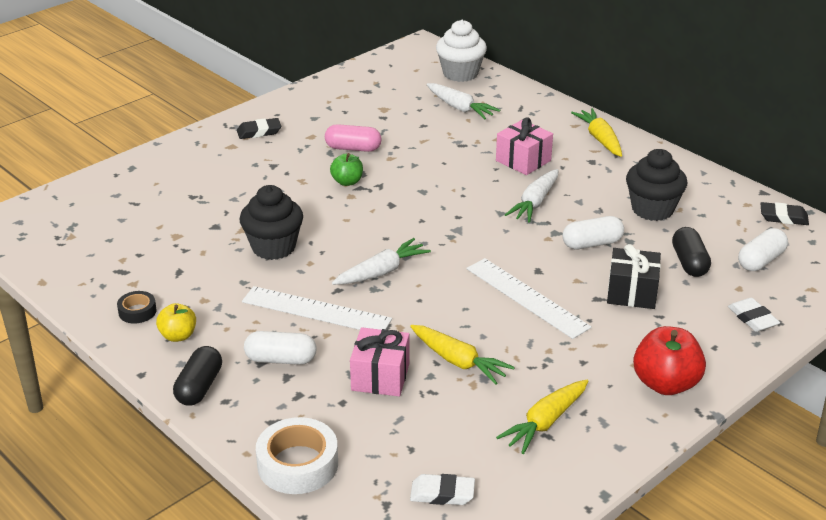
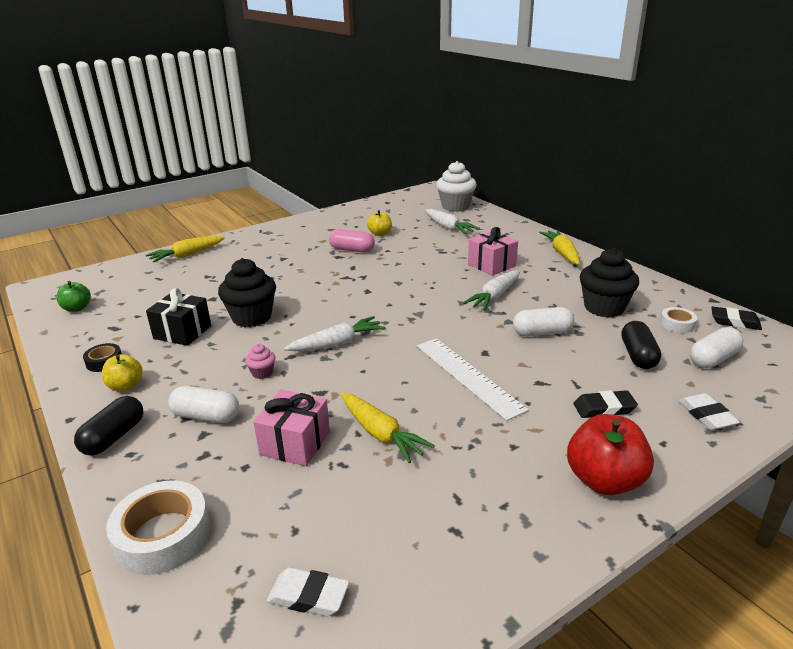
camera: 10 degrees right, 5 degrees down
(259, 132) = (283, 236): black eraser -> black eraser (604, 408)
(316, 310) = (262, 373): white ruler -> pink cupcake
(347, 182) = (337, 272): green apple -> green apple (77, 308)
(378, 122) = (380, 233): none -> yellow apple
(545, 423) = (456, 514): yellow carrot -> yellow carrot (186, 255)
(631, 293) = (576, 379): black gift -> black gift (182, 332)
(727, 224) = (677, 324): none -> white tape

